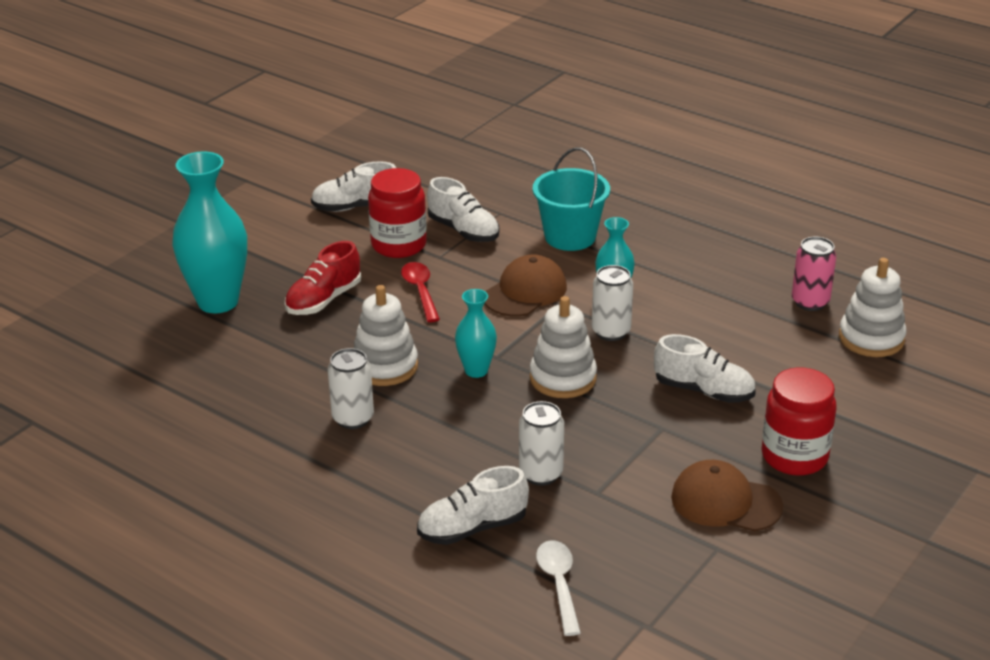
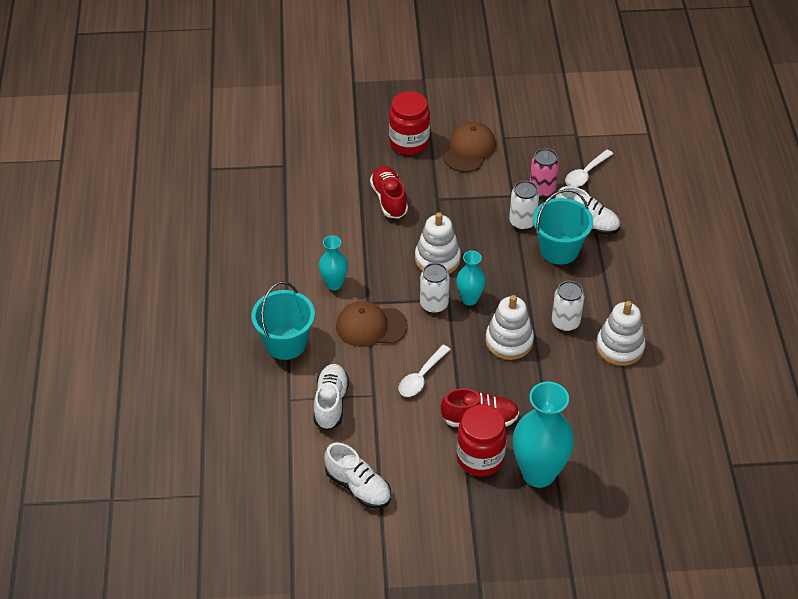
camera: 130 degrees left, 15 degrees up
(399, 245) = (381, 426): red jar -> red jar (480, 458)
(420, 291) = (421, 377): red spoon -> white spoon
(460, 478) = (559, 249): none -> turquoise bucket
(611, 332) = (373, 264): white can -> white can (434, 304)
(703, 391) = (389, 199): white shoe -> red shoe
(725, 502) = (469, 149): brown cap -> brown cap turned 135 degrees counterclockwise
(810, 302) = (257, 198): pink can -> pink can (542, 190)
(871, 338) = (272, 159): white stacking toy -> white stacking toy (620, 347)

